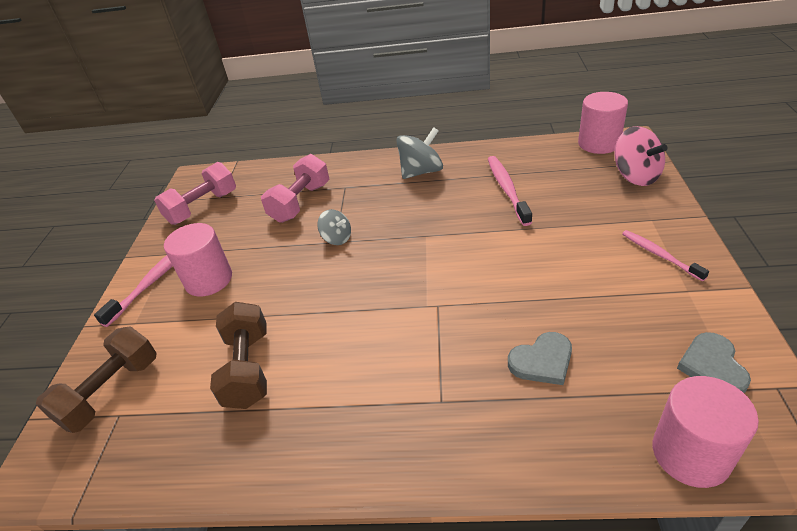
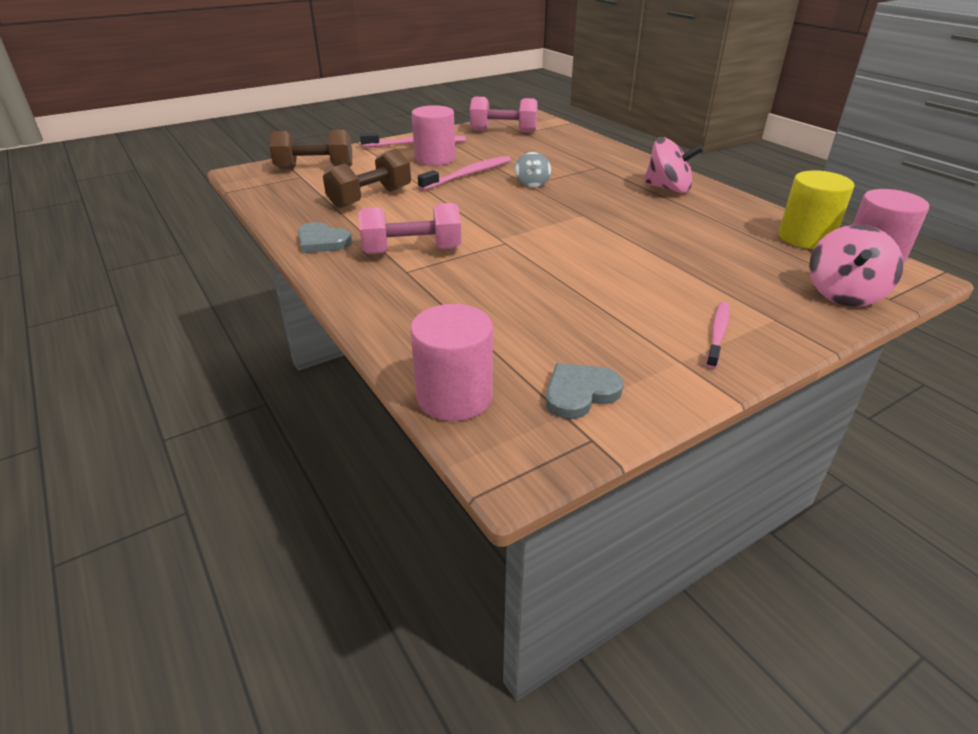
camera: 50 degrees right, 5 degrees down
(300, 202) = (555, 158): pink dumbbell -> pink dumbbell (412, 251)
(421, 172) = (668, 188): grey spinning top -> pink spinning top
(507, 189) = (704, 231): pink toothbrush -> pink toothbrush (469, 175)
(542, 361) = (491, 302): grey heart -> grey heart (322, 241)
(550, 152) = (805, 238): none -> yellow cylinder

